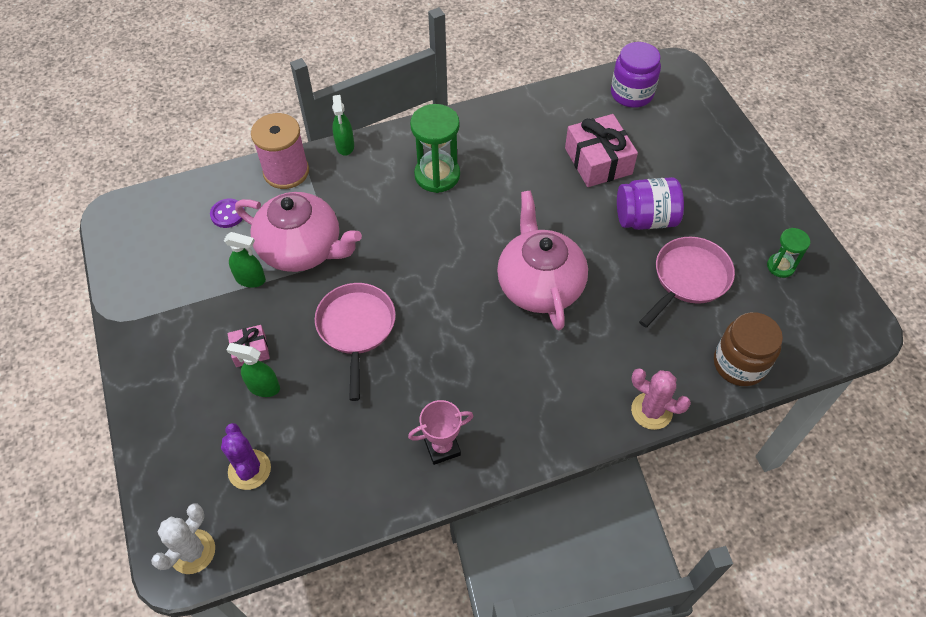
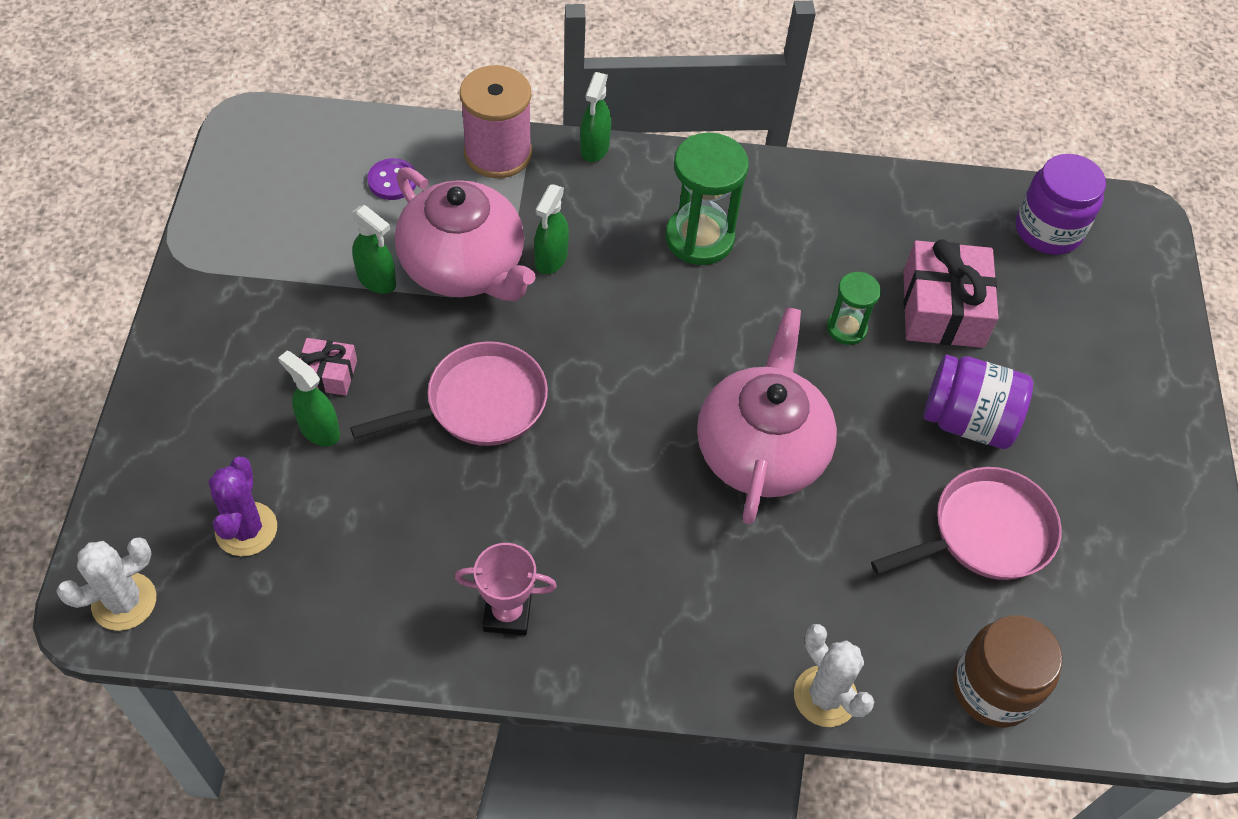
camera: 20 degrees right, 0 degrees up
(354, 223) = (551, 259): none -> green spray bottle
(356, 329) = (478, 404): pink pan -> pink pan turned 45 degrees clockwise
(651, 411) = (825, 696): pink cactus -> white cactus
(780, 266) = (1137, 575): green hourglass -> green hourglass (846, 328)

